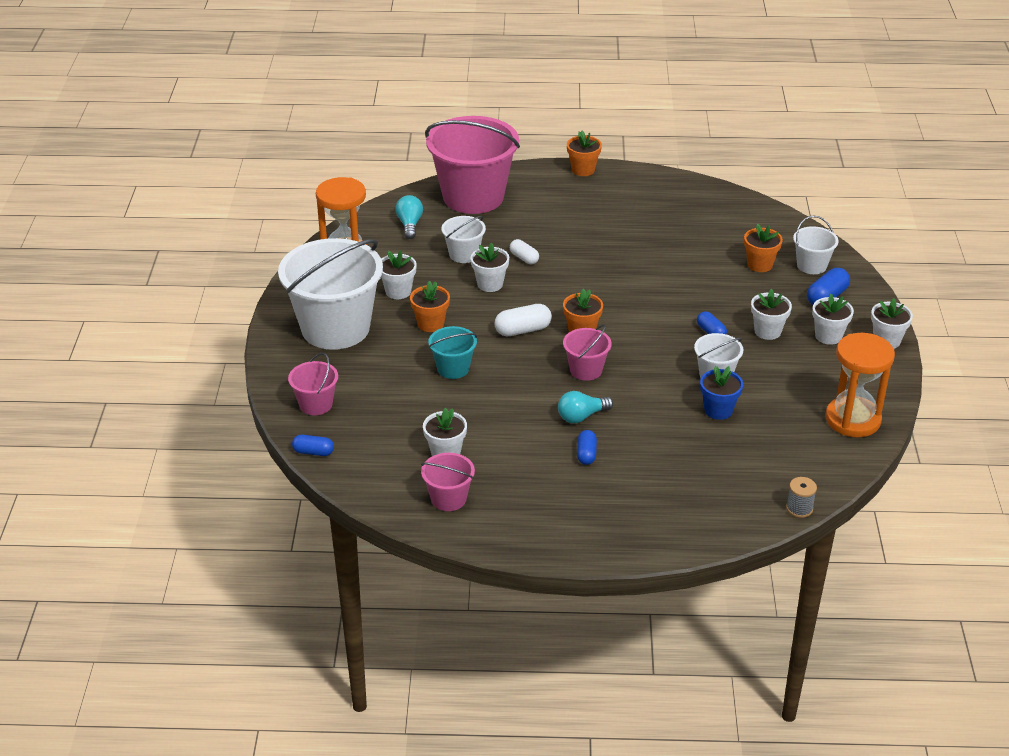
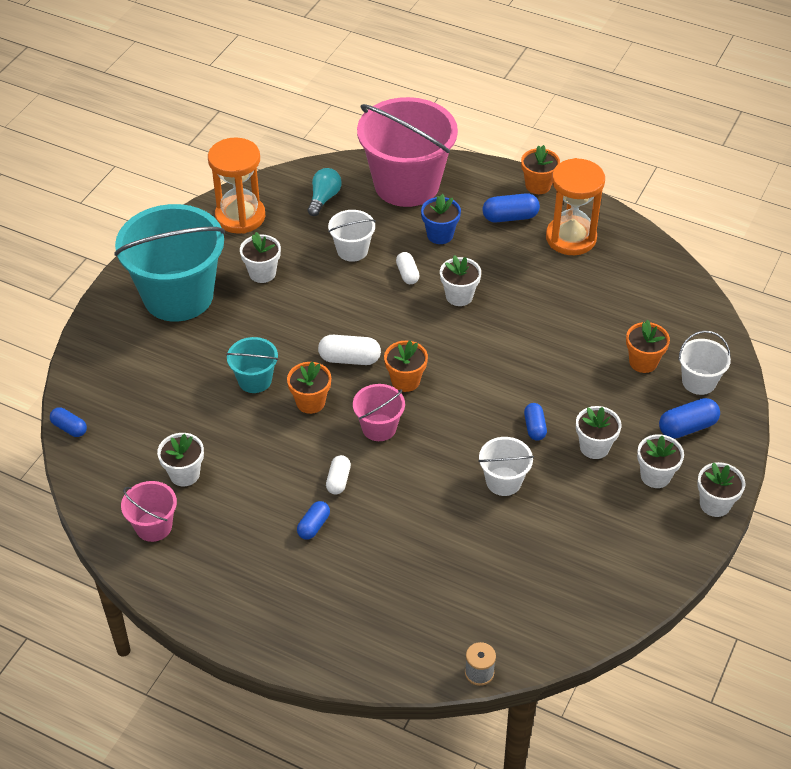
camera: 25 degrees right, 10 degrees up
(316, 404) = (105, 375): pink bucket -> none
(335, 328) = (178, 296): white bucket -> turquoise bucket
(430, 324) = (268, 321): orange flower pot -> orange flower pot (310, 402)
(490, 284) = (354, 294): white flower pot -> white flower pot (459, 296)
(577, 197) = (510, 217): none -> blue capsule
(581, 416) = (338, 480): turquoise light bulb -> white capsule
(718, 410) = (478, 524): blue flower pot -> blue flower pot (440, 235)
(852, 419) = (609, 588): orange hourglass -> orange hourglass (571, 238)

